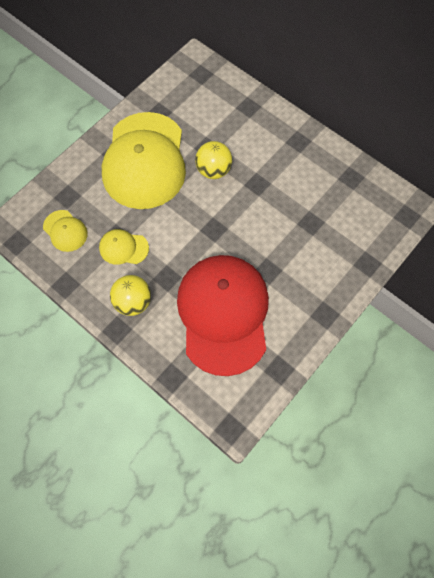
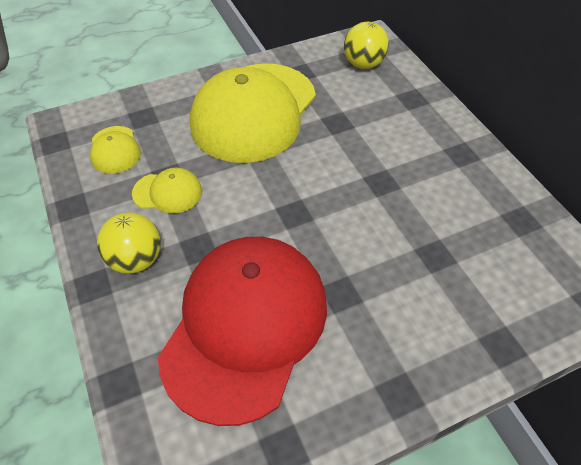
camera: 25 degrees right, 15 degrees down
(123, 248) = (168, 192): yellow cap -> yellow cap turned 150 degrees clockwise
(213, 170) = (332, 148): yellow ball -> yellow ball (363, 64)

